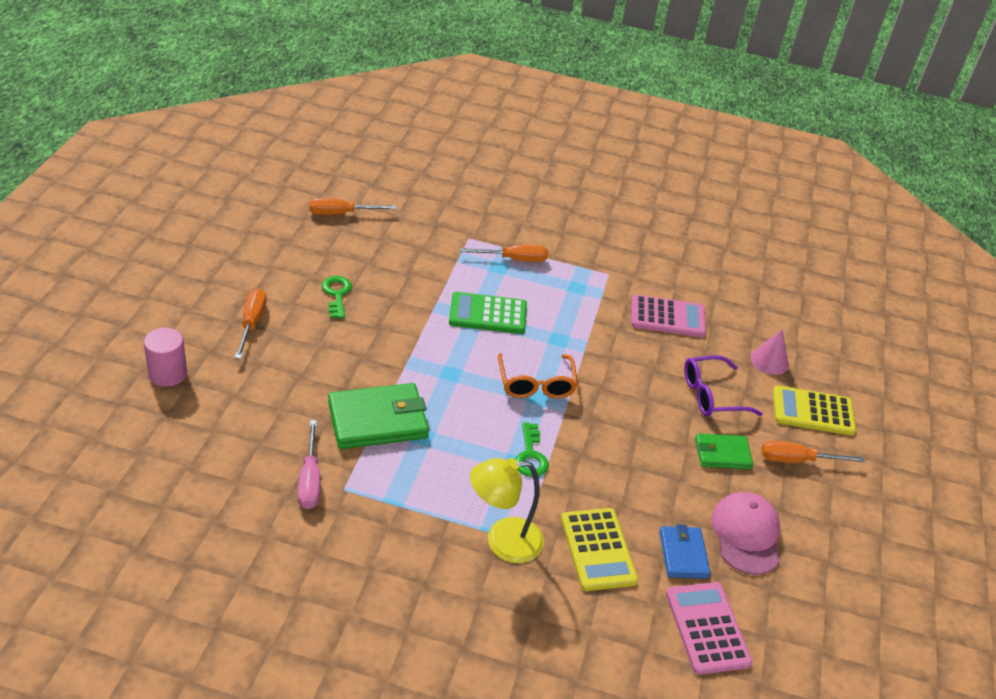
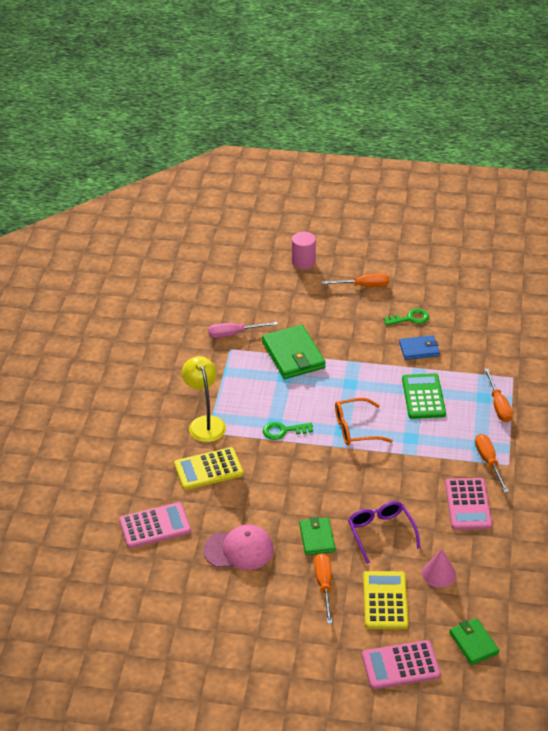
camera: 90 degrees right, 0 degrees up
(341, 214) = (506, 306): orange screwdriver -> orange screwdriver (488, 462)
(683, 554) = (213, 514): blue wallet -> blue wallet (419, 349)
(859, 356) = (473, 643): none -> green wallet
(899, 416) = (400, 665): none -> pink calculator

